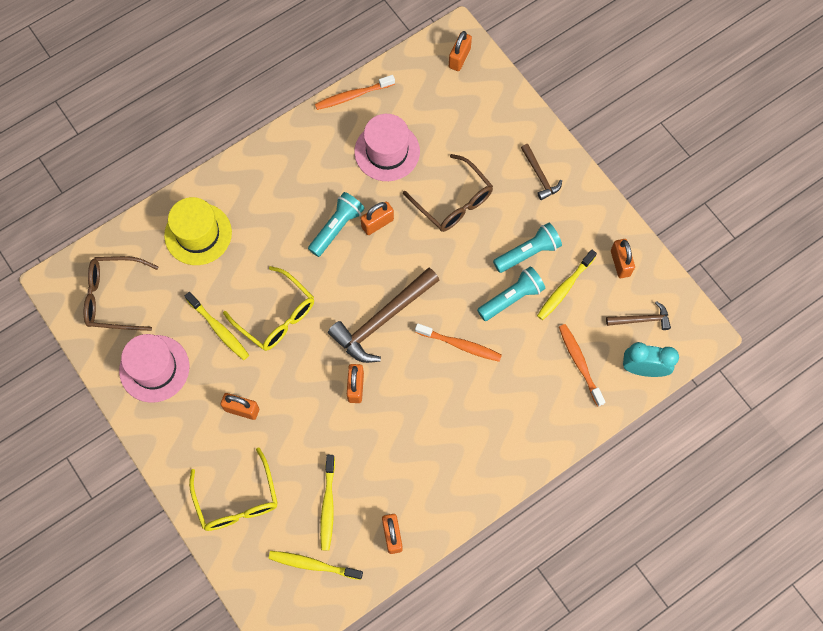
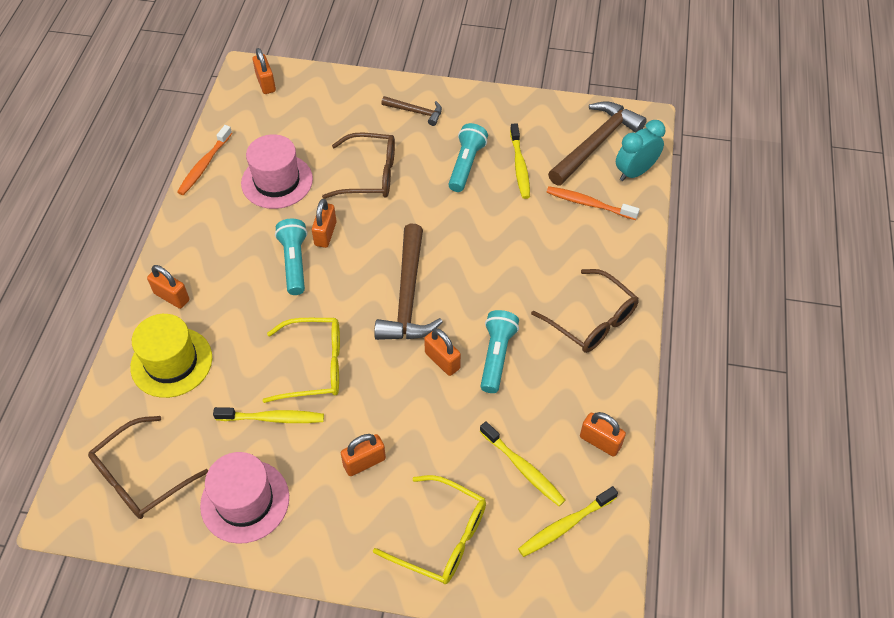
camera: 45 degrees left, 15 degrees down
(460, 345) = (489, 263): orange toothbrush -> none
(481, 451) = (591, 320): none -> brown glasses
(511, 298) = (489, 202): turquoise flashlight -> turquoise flashlight (496, 356)
(620, 263) = (538, 122): orange padlock -> orange padlock (172, 297)
(641, 319) = (595, 144): brown hammer -> brown hammer, size x1.92

